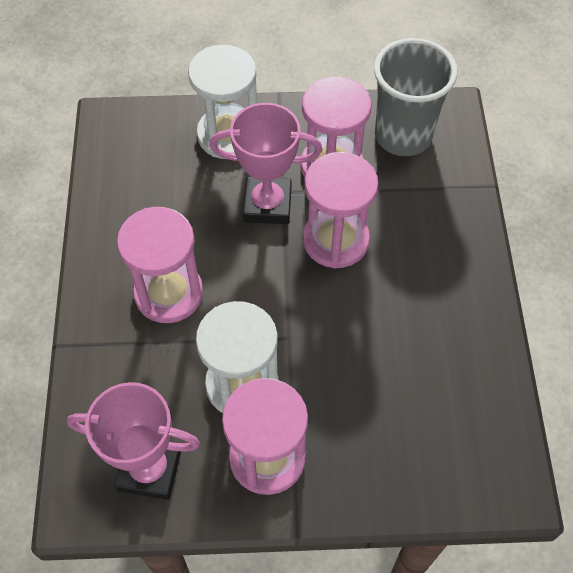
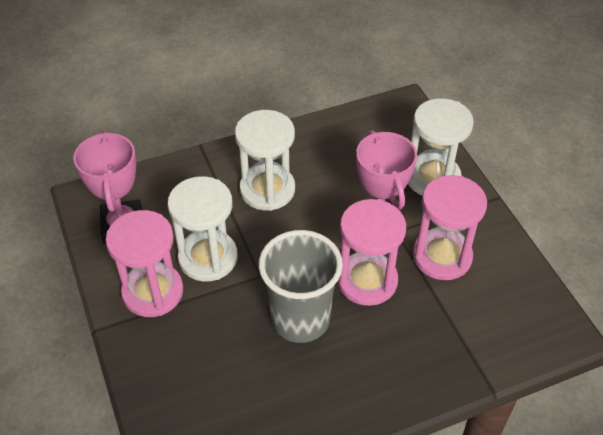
camera: 70 degrees right, 10 degrees down
(169, 293) = (267, 190): pink hourglass -> white hourglass
(403, 136) = (508, 301): grey cup -> grey cup (300, 319)

